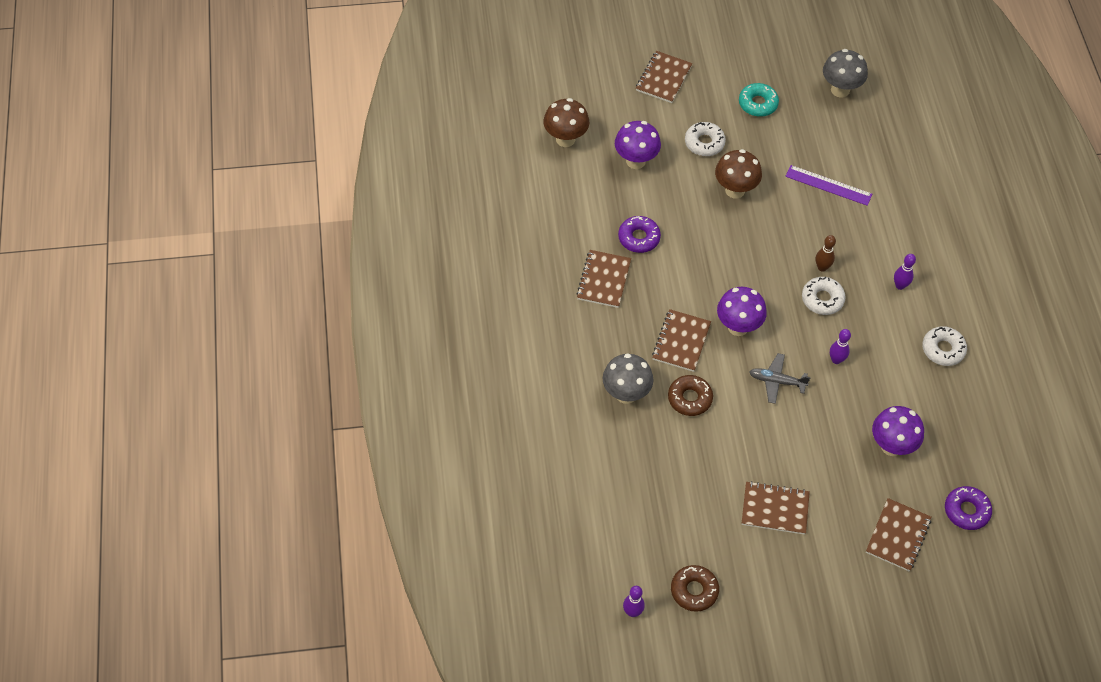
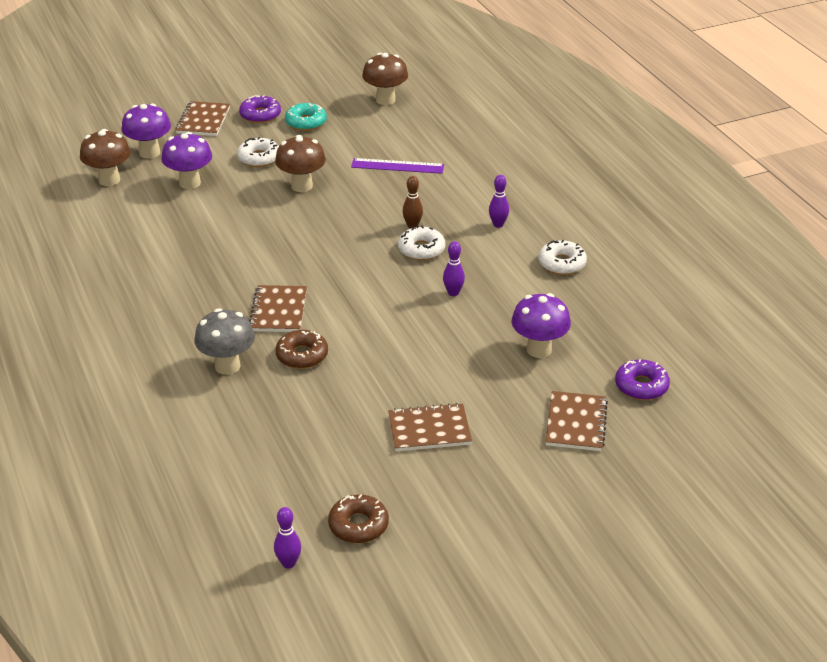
camera: 15 degrees left, 20 degrees down
(604, 280) = (178, 278): brown notebook -> none
(639, 238) = (208, 239): purple donut -> purple donut (260, 115)
(738, 327) = (338, 287): purple mushroom -> purple mushroom (149, 153)
(776, 381) = (394, 322): grey plane -> none
(840, 90) = (385, 100): grey mushroom -> brown mushroom

